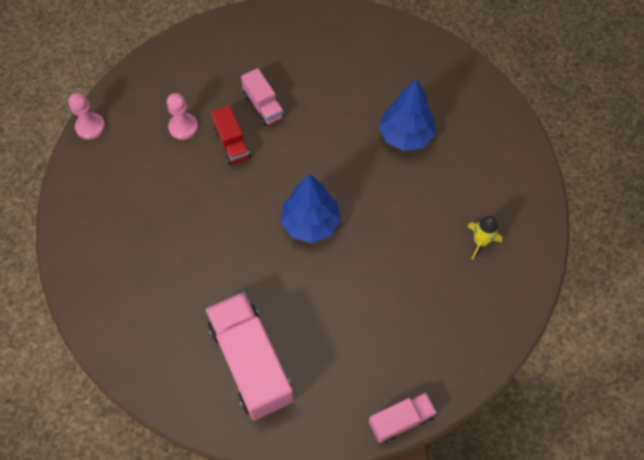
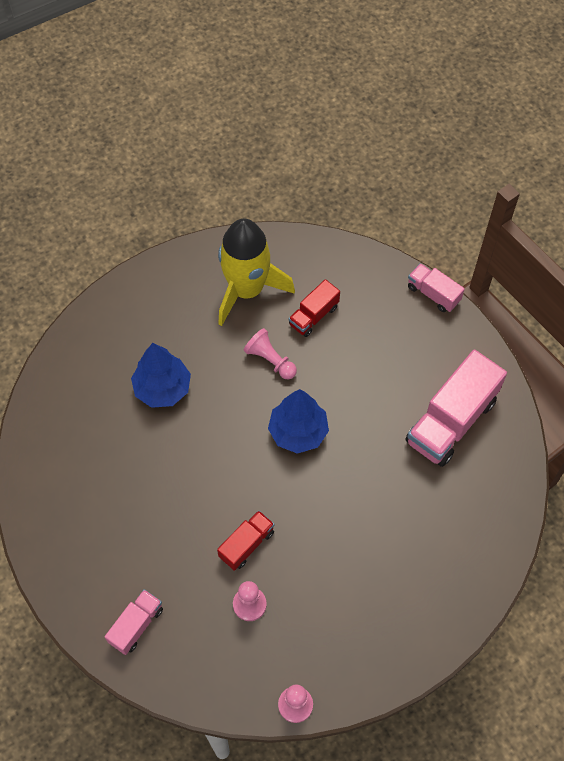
camera: 115 degrees left, 0 degrees up
(263, 106) = (186, 536): pink truck -> pink truck (136, 625)
(394, 231) = (270, 360): none -> pink pawn
(425, 289) = (313, 315): none -> red truck
(480, 242) = (247, 290): yellow rocket -> yellow rocket, size x2.40

